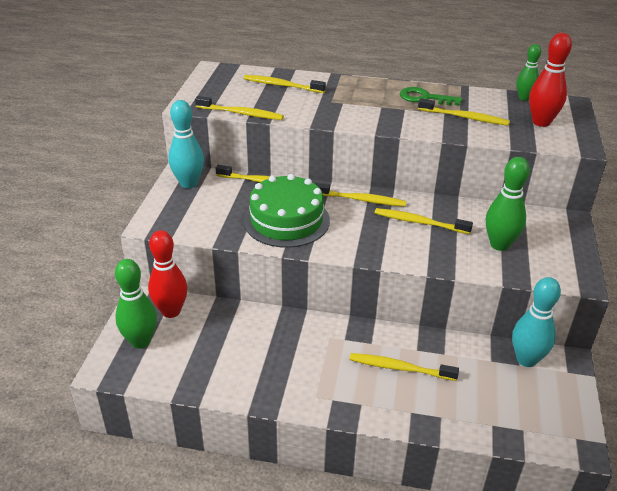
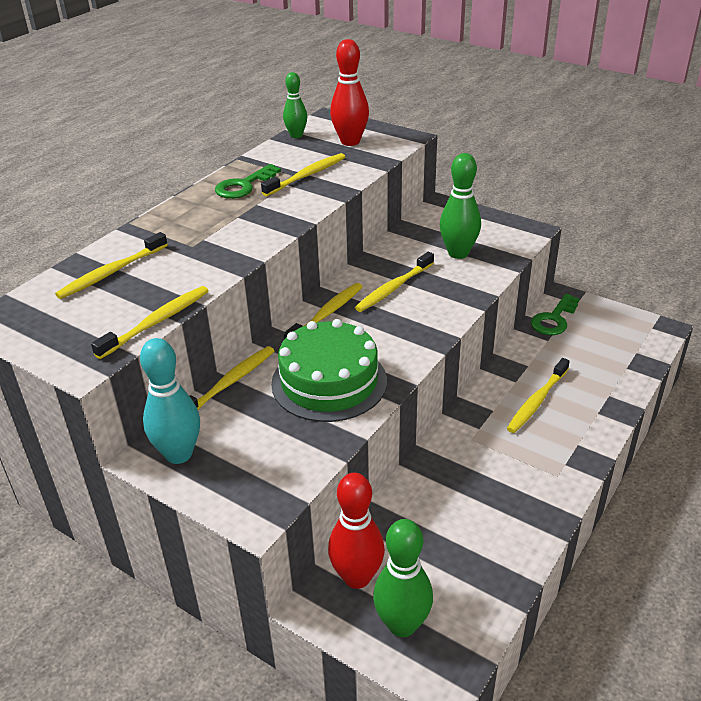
camera: 65 degrees left, 0 degrees up
(526, 359) = (554, 319): turquoise bowling pin -> green key

